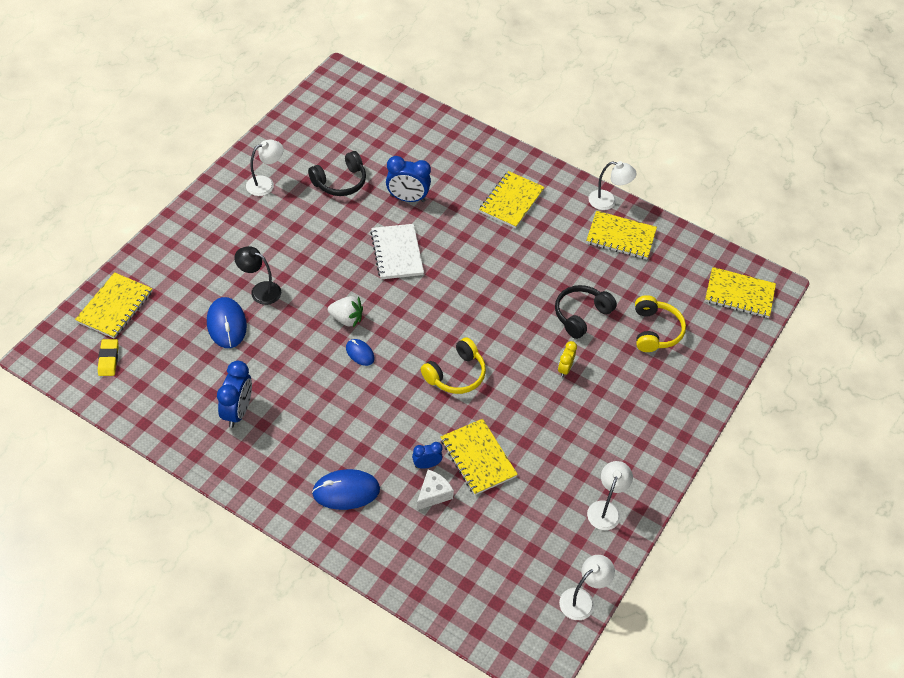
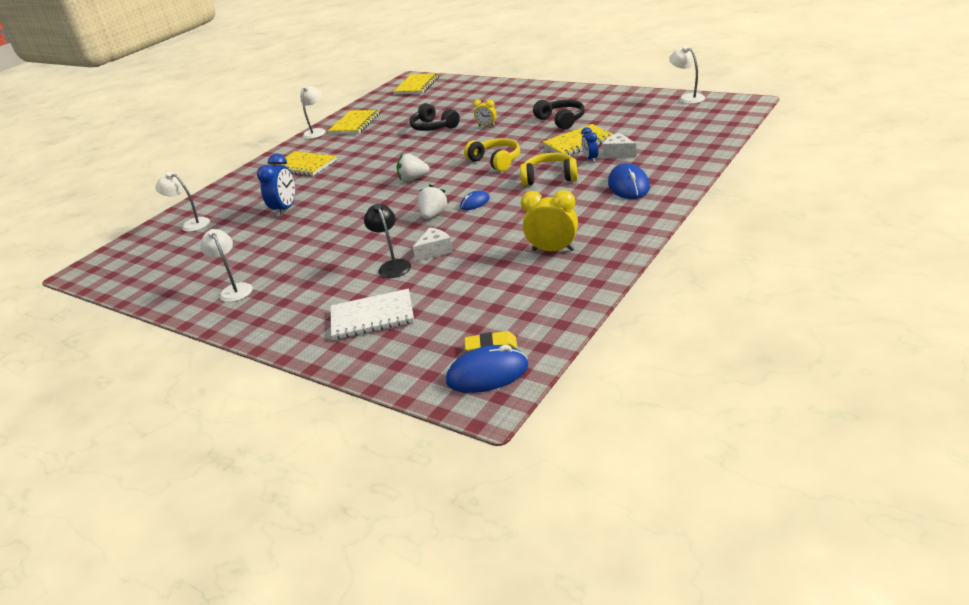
camera: 80 degrees left, 20 degrees down
(115, 307) = (408, 359): yellow notebook -> none
(226, 324) = (438, 277): blue mouse -> blue mouse (487, 374)
(237, 412) = (553, 250): blue clock -> yellow clock
(260, 290) = (393, 266): black lamp -> black lamp turned 135 degrees clockwise
(274, 321) = (435, 251): none -> white cheese
(340, 182) = (249, 246): black headphones -> black headphones (561, 120)
(397, 253) = (354, 204): white notebook -> white notebook (372, 317)
(438, 300) = (413, 179): none -> white strawberry
(605, 509) = (610, 100): white lamp -> white lamp (191, 224)
(655, 331) = (449, 104): yellow headphones -> yellow headphones (549, 177)

